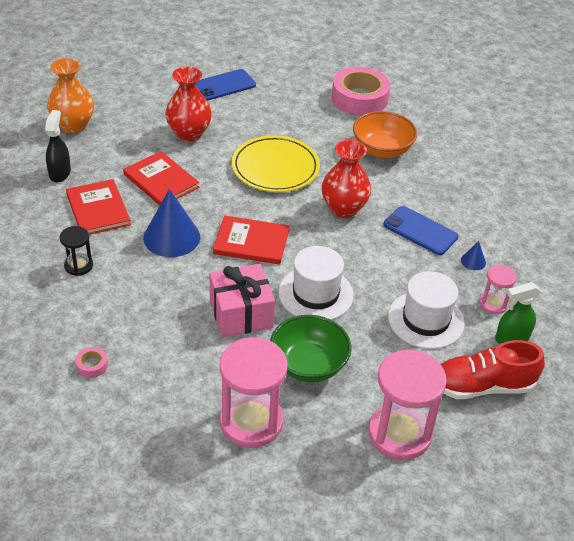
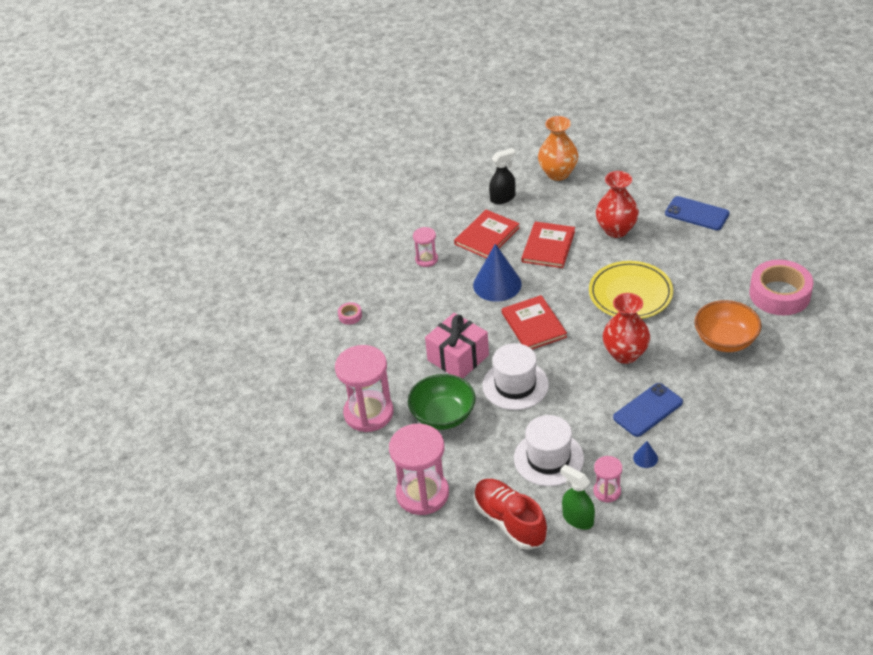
camera: 65 degrees right, 0 degrees up
(78, 266) = (426, 259): black hourglass -> pink hourglass
(420, 231) = (647, 410): blue phone -> blue phone turned 45 degrees clockwise

